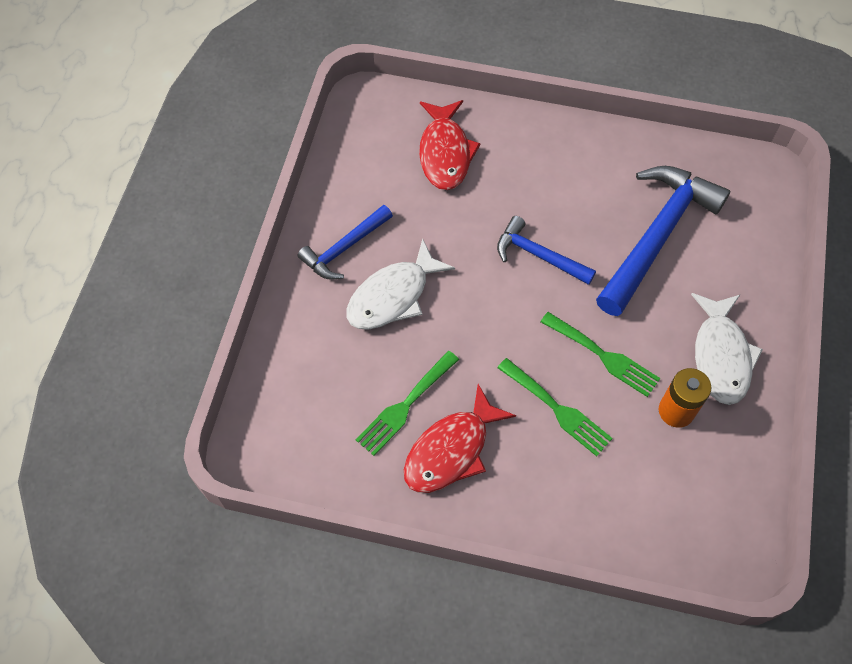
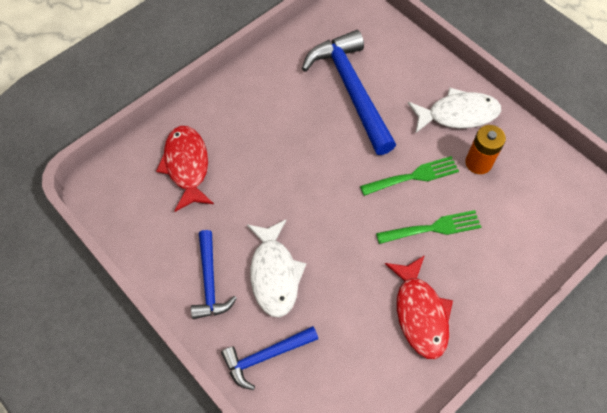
camera: 55 degrees left, 0 degrees up
(405, 406) = (366, 322): green fork -> none
(445, 153) = (187, 166): red fish -> red fish turned 135 degrees counterclockwise
(538, 255) = (313, 164): blue hammer -> blue hammer (265, 356)
(721, 356) = (457, 114): white fish -> white fish turned 45 degrees counterclockwise

